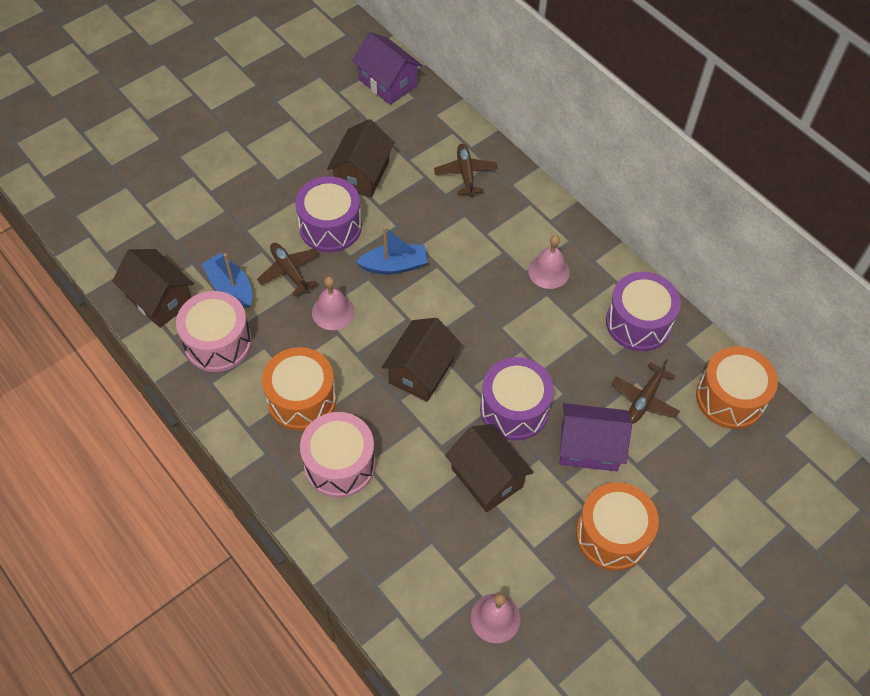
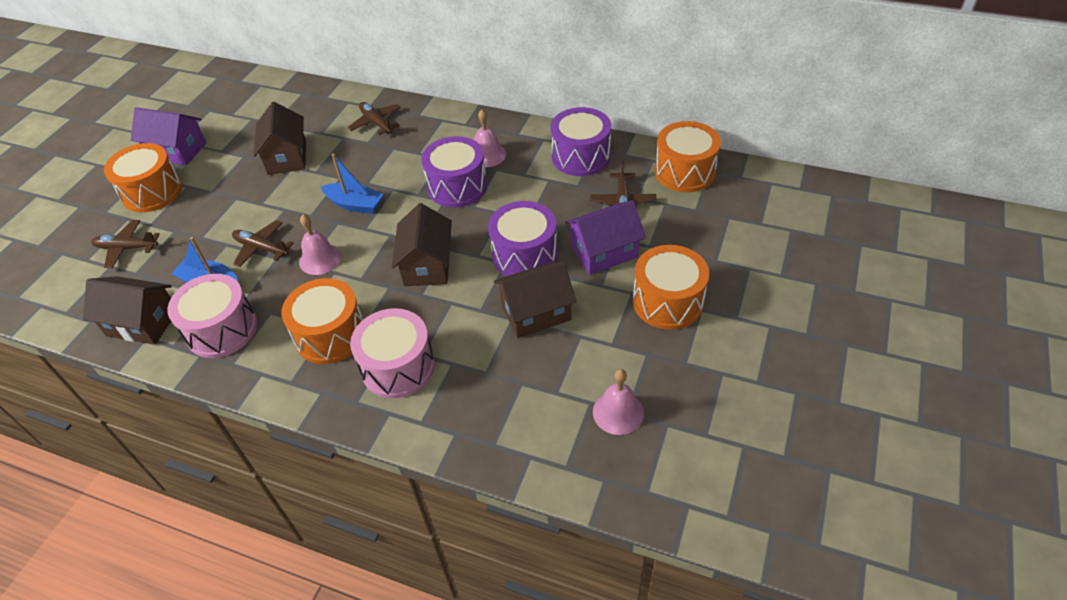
camera: 25 degrees left, 10 degrees down
(180, 209) = (127, 248): none -> brown plane
(227, 154) = (152, 192): none -> orange drum
(330, 227) = (280, 202): purple drum -> purple drum (457, 186)
(388, 83) = (272, 93): purple house -> purple house (177, 150)
(394, 265) = (355, 204): blue boat -> blue boat turned 60 degrees clockwise
(487, 477) = (536, 313): brown house -> brown house turned 45 degrees counterclockwise

